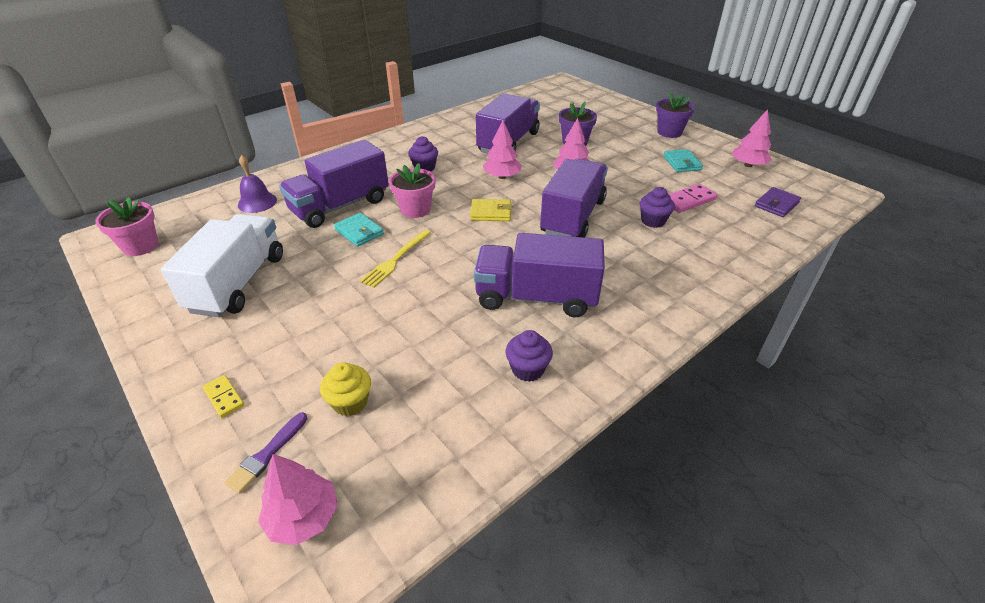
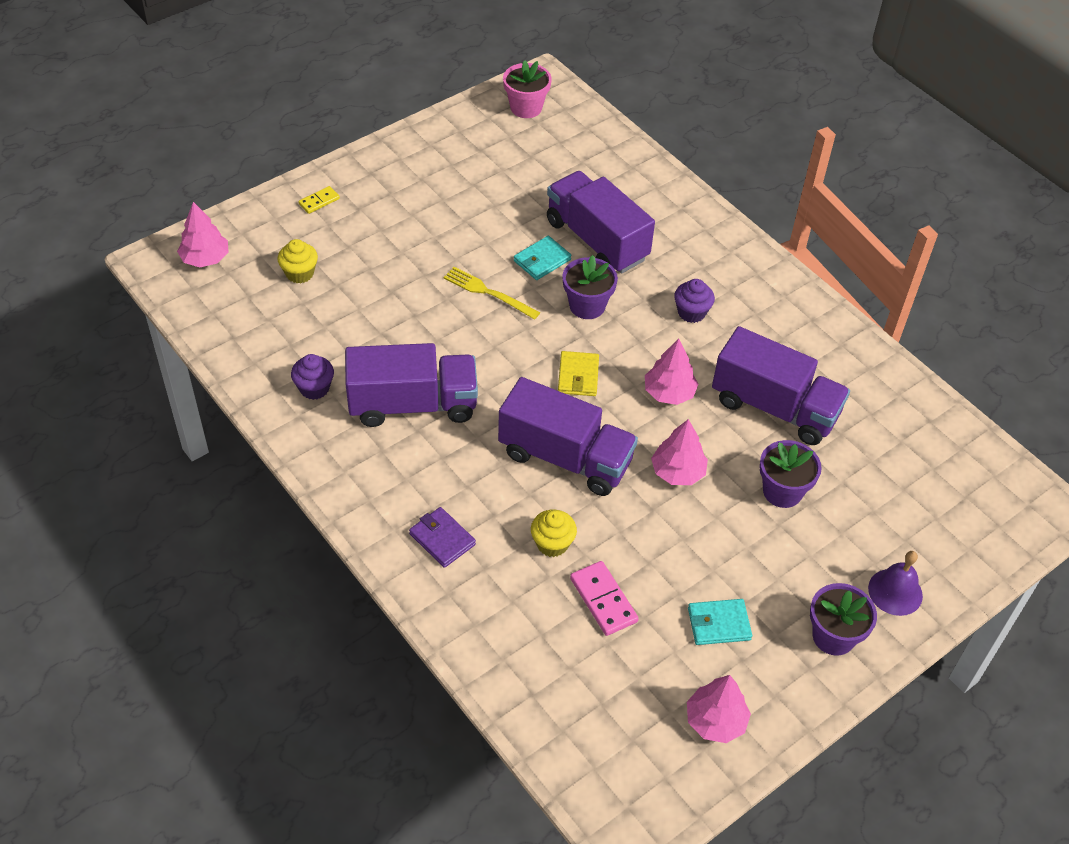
camera: 90 degrees right, 10 degrees up
(238, 283) = (461, 184): white truck -> none
(257, 202) = (605, 172): purple bell -> purple bell (895, 592)
(267, 454) = (260, 233): purple brush -> none
(415, 209) = (587, 306): pink flower pot -> purple flower pot
(536, 297) = (413, 404): purple truck -> purple truck turned 75 degrees clockwise
(653, 221) = (552, 543): purple cupcake -> yellow cupcake
(776, 204) = (590, 714): purple wallet -> purple wallet (442, 539)

